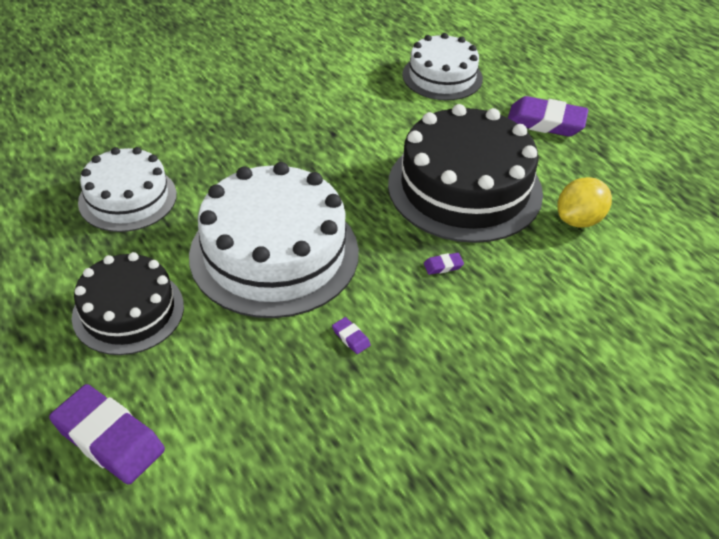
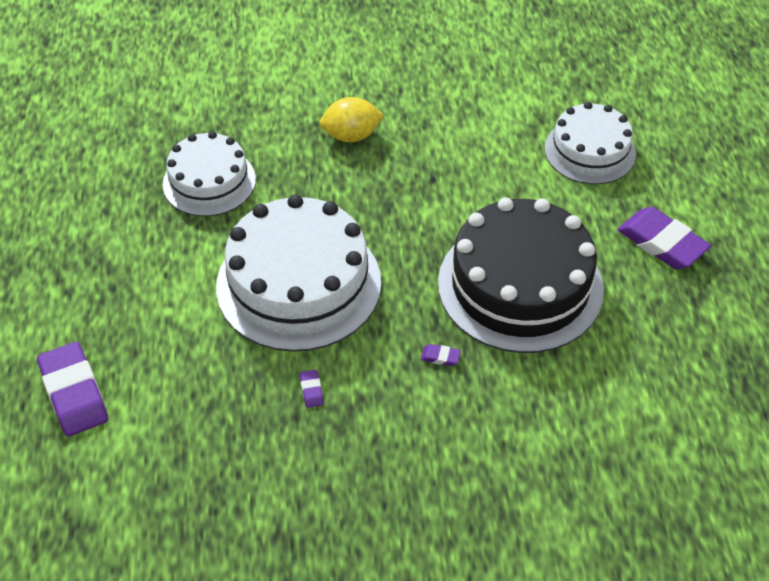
camera: 30 degrees right, 5 degrees up
(128, 311) = (149, 290): black cake -> none
(579, 220) = (610, 364): yellow lemon -> yellow lemon (351, 136)

